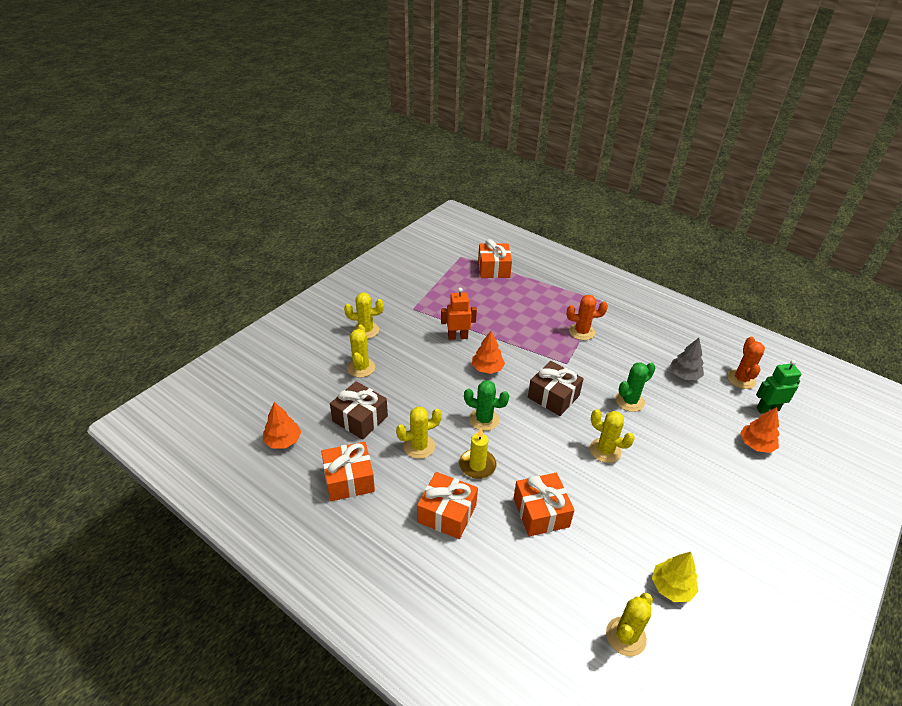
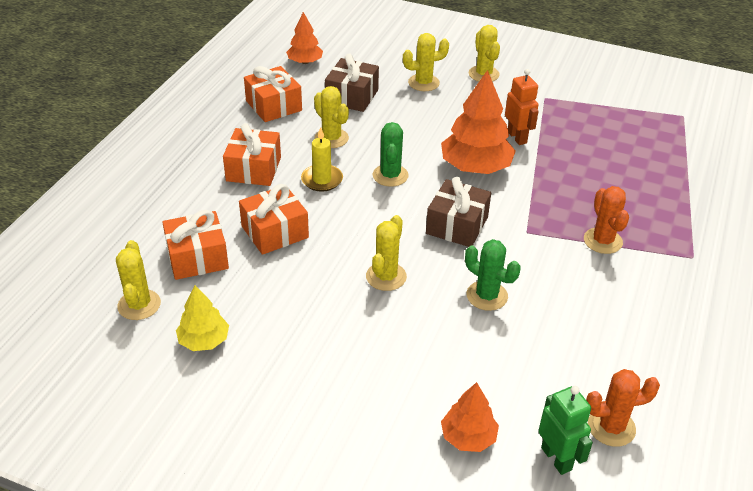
camera: 75 degrees right, 0 degrees up
(487, 368) = (476, 167): orange tree -> orange tree, size x1.75
(494, 269) = (680, 147): orange gift -> orange gift (197, 257)
(625, 636) = (139, 305): yellow cactus -> yellow cactus turned 60 degrees clockwise
(684, 375) = (577, 354): grey tree -> none

